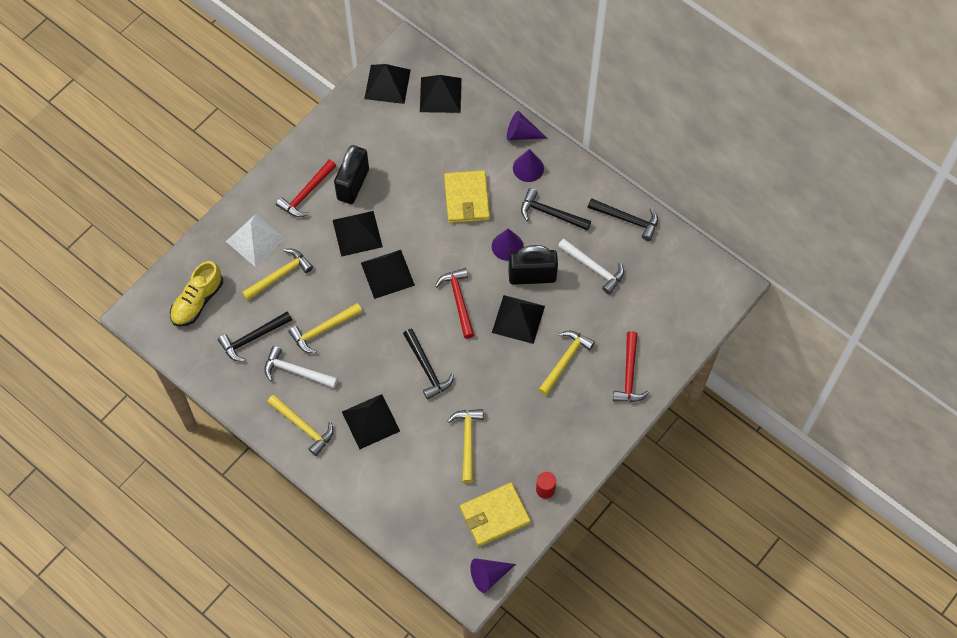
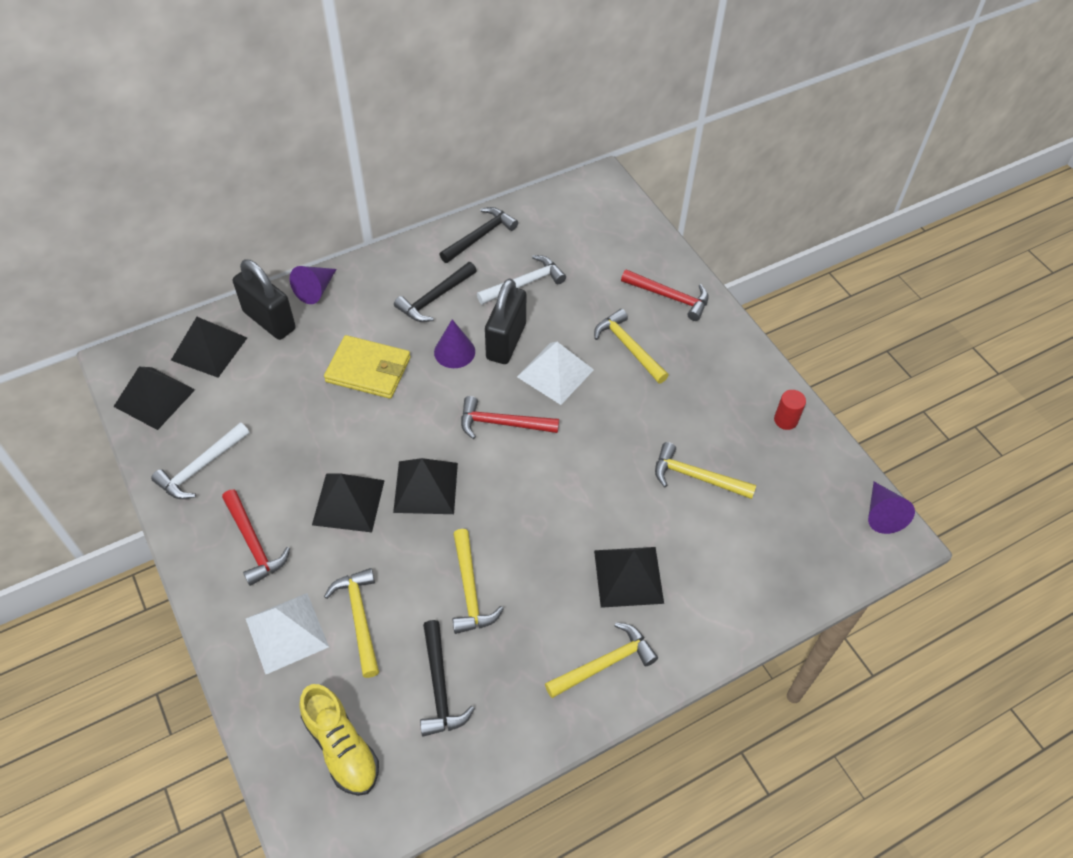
camera: 70 degrees left, 10 degrees down
(296, 371) = (517, 645): white hammer -> white hammer (200, 467)
(353, 184) = (274, 483): black padlock -> black padlock (269, 320)
(427, 368) = (579, 488): black hammer -> none
(494, 515) = (804, 482): yellow wallet -> none
(518, 319) = (555, 373): black pyramid -> white pyramid
(528, 168) = (364, 299): purple cone -> none

